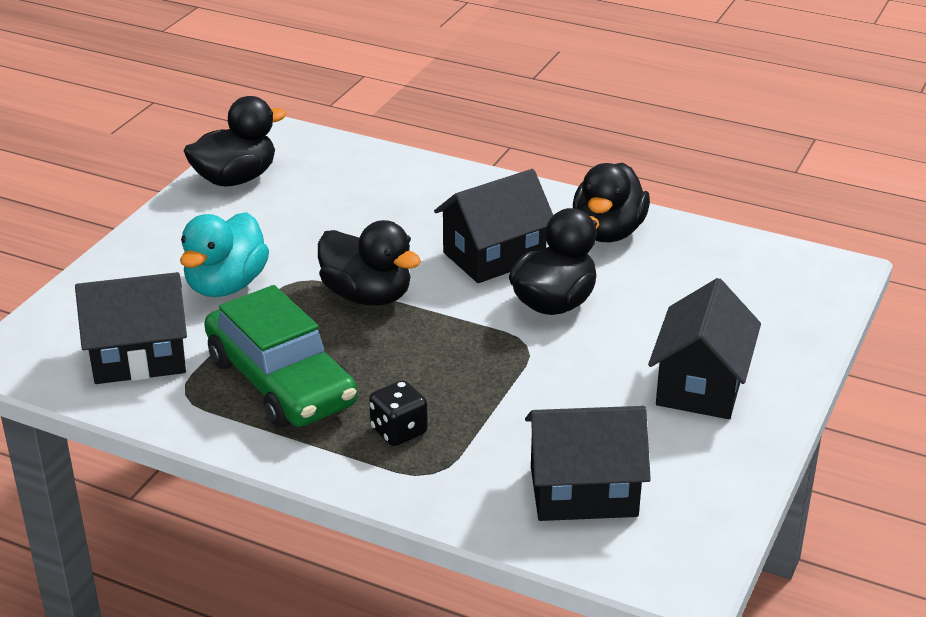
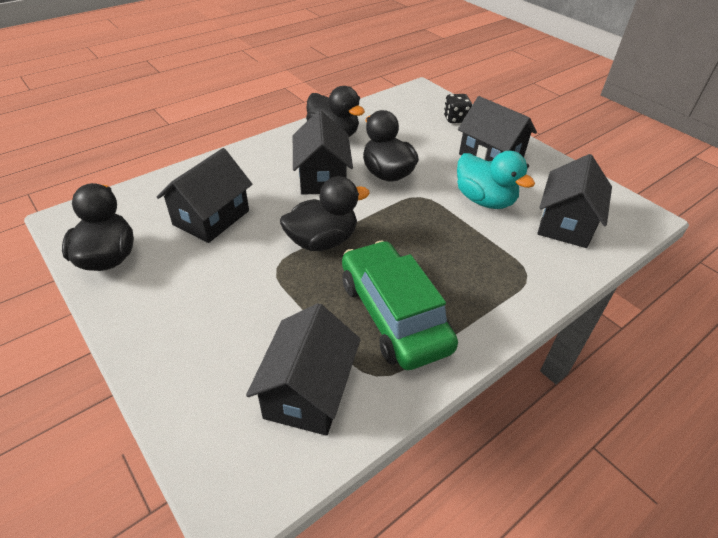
camera: 65 degrees left, 10 degrees up
(226, 285) = (250, 307): turquoise duck -> turquoise duck (484, 200)
(281, 381) = (393, 314): green car -> green car turned 105 degrees counterclockwise
(345, 210) = (211, 218): none -> black house
(399, 431) = (479, 275): black dice -> black dice (455, 119)

